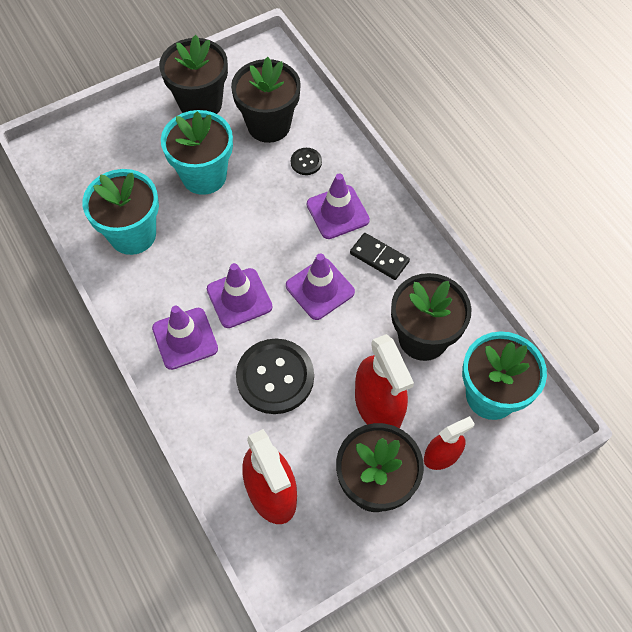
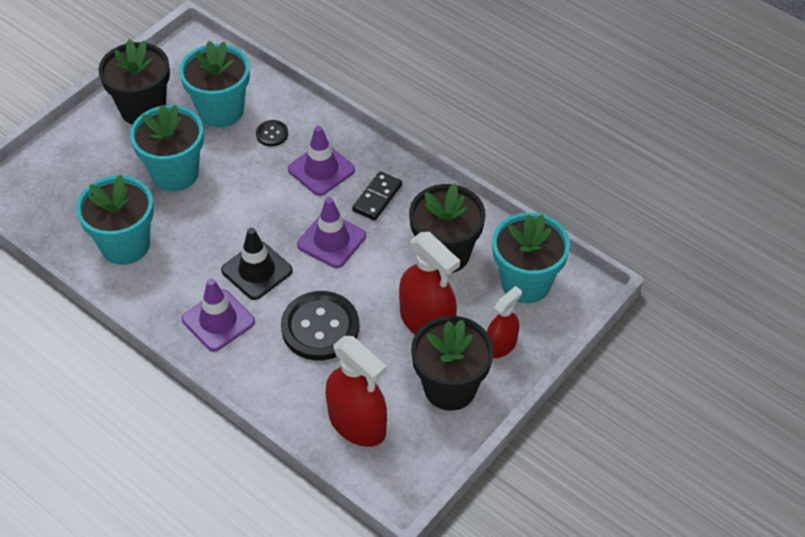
camera: 20 degrees left, 10 degrees down
(239, 298) = (257, 270): purple traffic cone -> black traffic cone
(269, 125) = (221, 111): black flower pot -> turquoise flower pot
(379, 257) = (377, 198): black domino -> black domino turned 75 degrees counterclockwise

